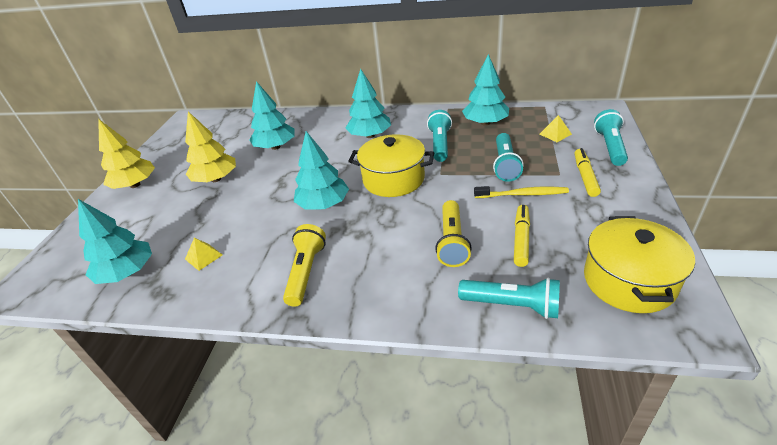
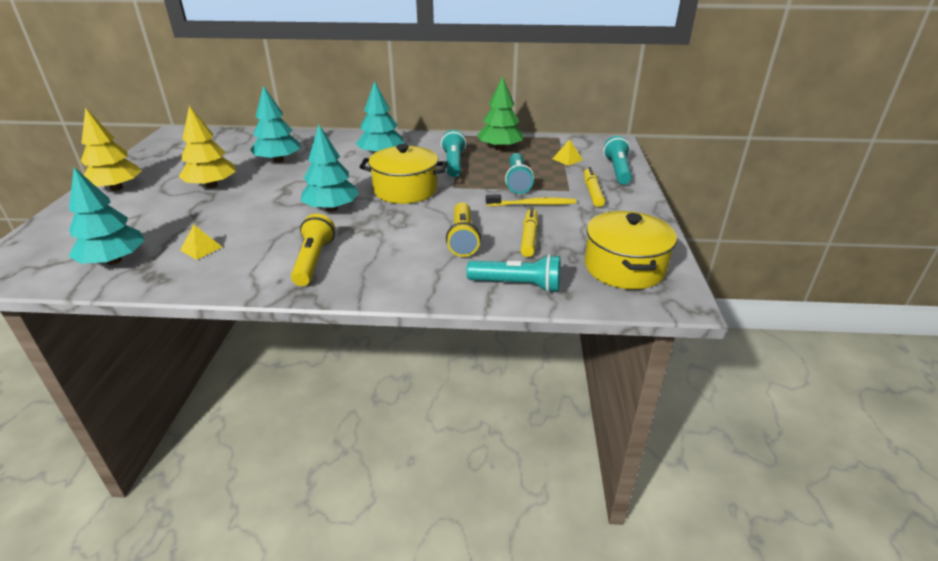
camera: 10 degrees left, 5 degrees down
(485, 123) = (500, 148): turquoise tree -> green tree

